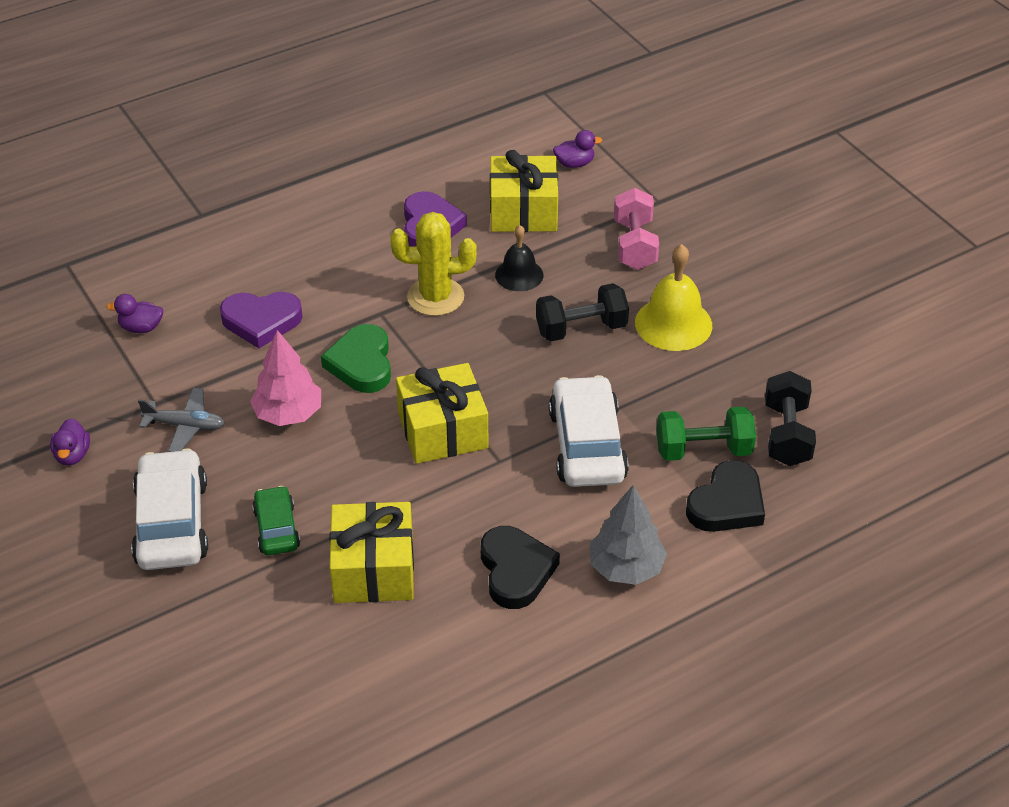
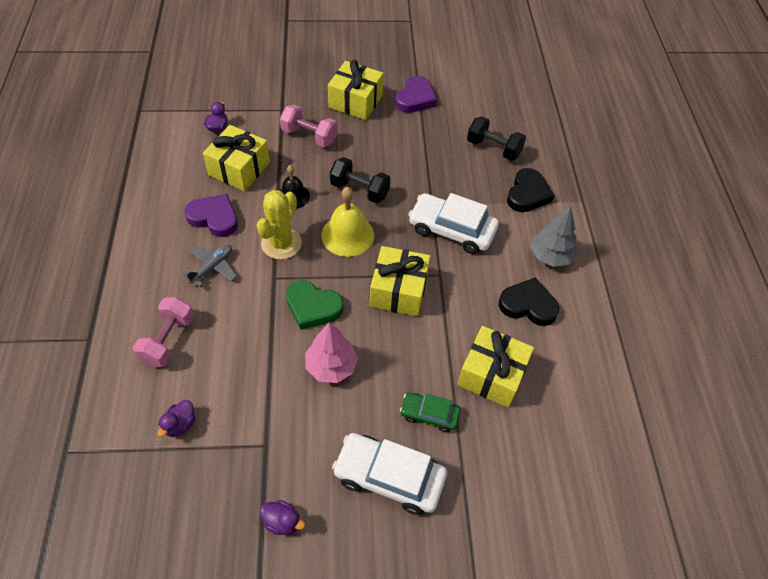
camera: 65 degrees left, 10 degrees up
(185, 426) = (302, 433): grey plane -> grey plane (212, 267)
(237, 270) = (168, 340): none -> pink dumbbell
(261, 321) = (231, 346): purple heart -> purple heart (415, 98)
(581, 329) = (359, 190): black dumbbell -> black dumbbell turned 75 degrees counterclockwise
(673, 323) = (384, 151): yellow bell -> yellow bell (347, 235)
(703, 450) = (485, 184): green dumbbell -> none
(727, 504) = (527, 194): black heart -> black heart turned 45 degrees clockwise
(742, 260) = (355, 101): none -> yellow gift

